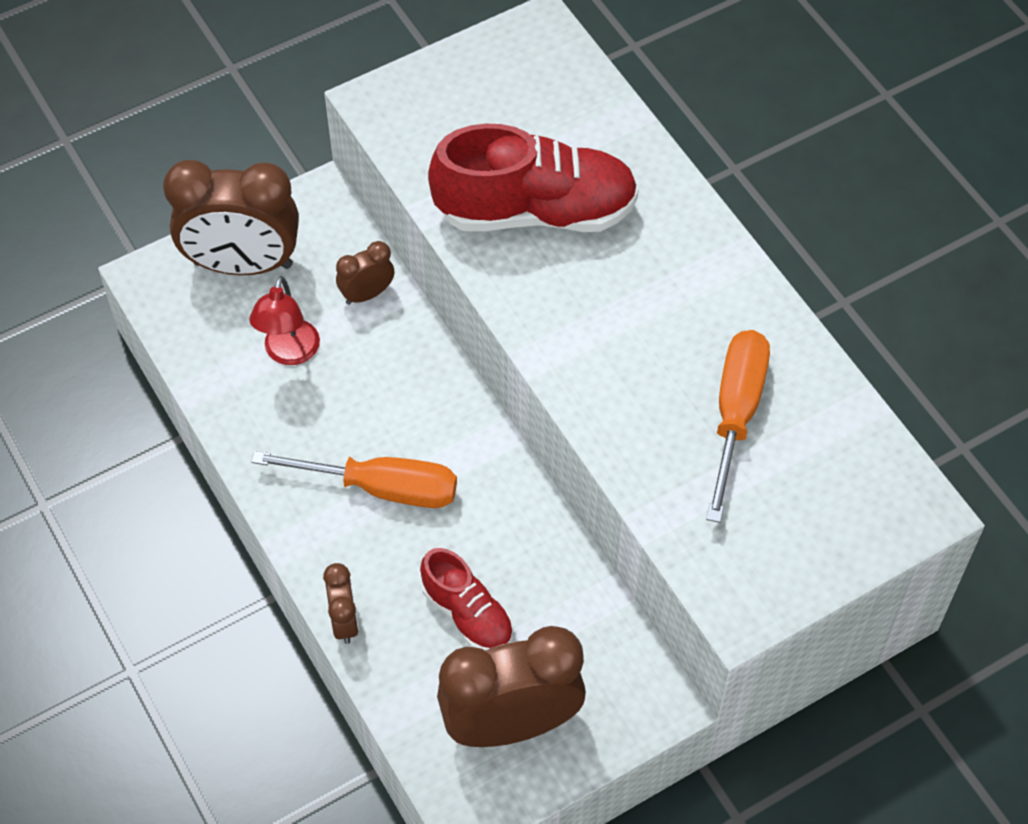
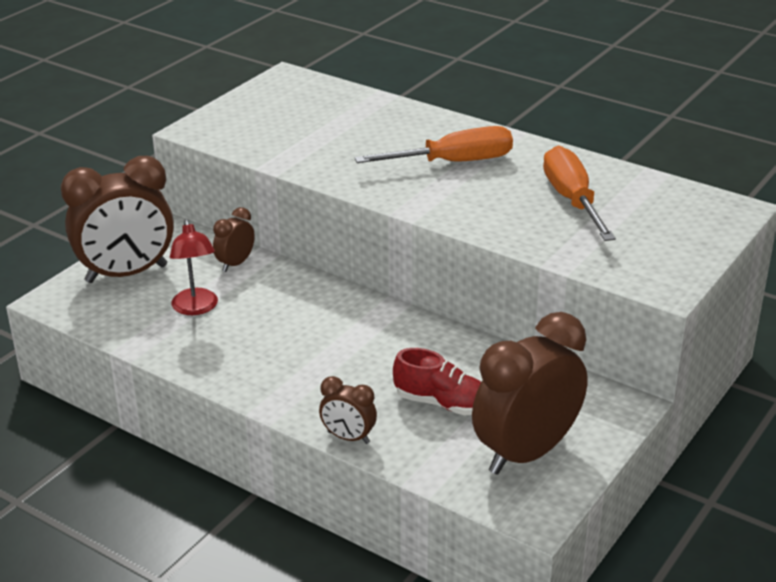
camera: 25 degrees left, 25 degrees down
(344, 621) = (348, 437): brown clock -> brown clock turned 150 degrees clockwise
(381, 487) = (321, 357): orange screwdriver -> orange screwdriver (453, 162)
(536, 211) = (351, 149): red shoe -> none

